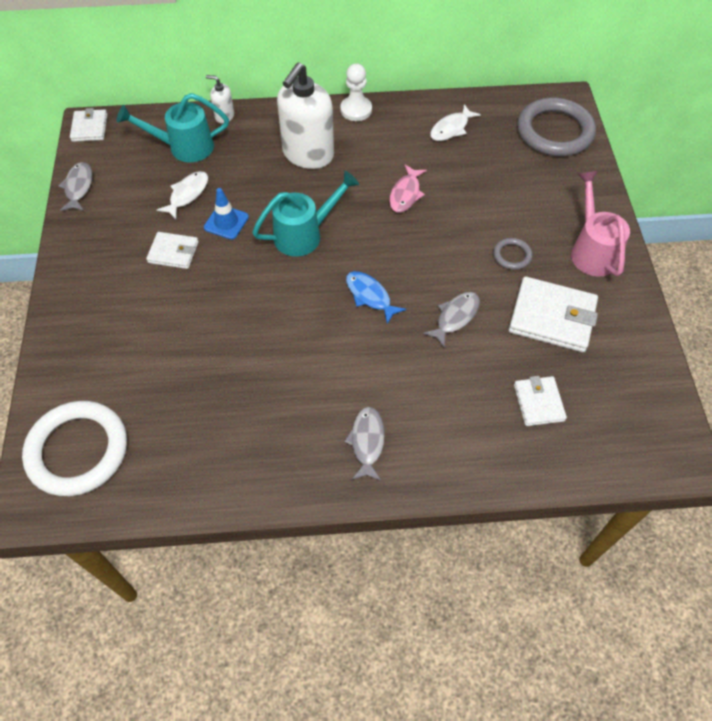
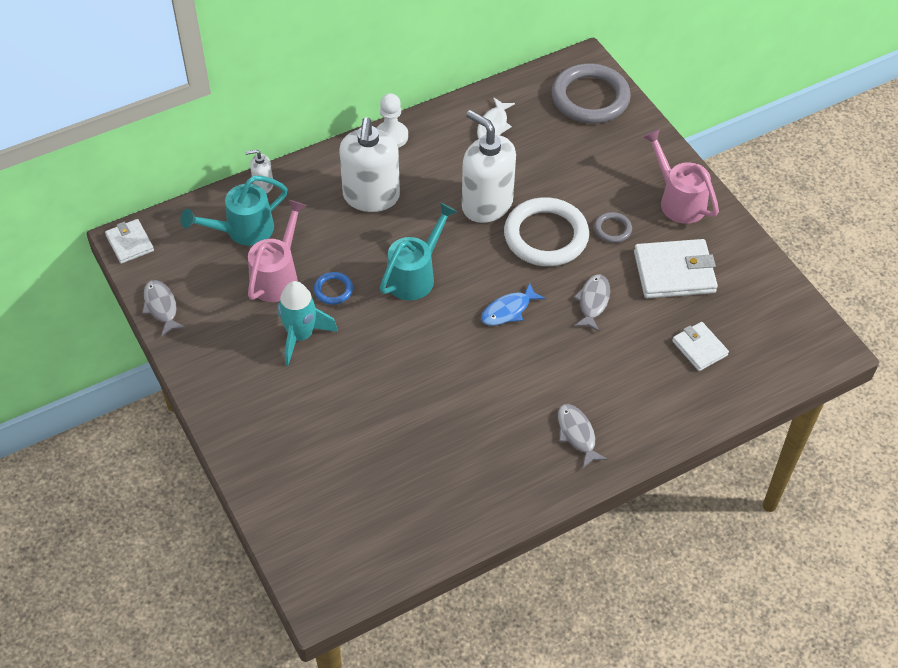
camera: 25 degrees left, 5 degrees down
(78, 450) = (330, 540): white ring -> white ring (546, 236)
(173, 252) = (300, 336): white wallet -> turquoise rocket
(187, 194) = (277, 276): white fish -> pink watering can
(226, 222) = (333, 290): blue traffic cone -> blue ring
(370, 296) = (508, 310): blue fish -> blue fish turned 60 degrees counterclockwise
(405, 194) = (486, 204): pink fish -> white soap dispenser

